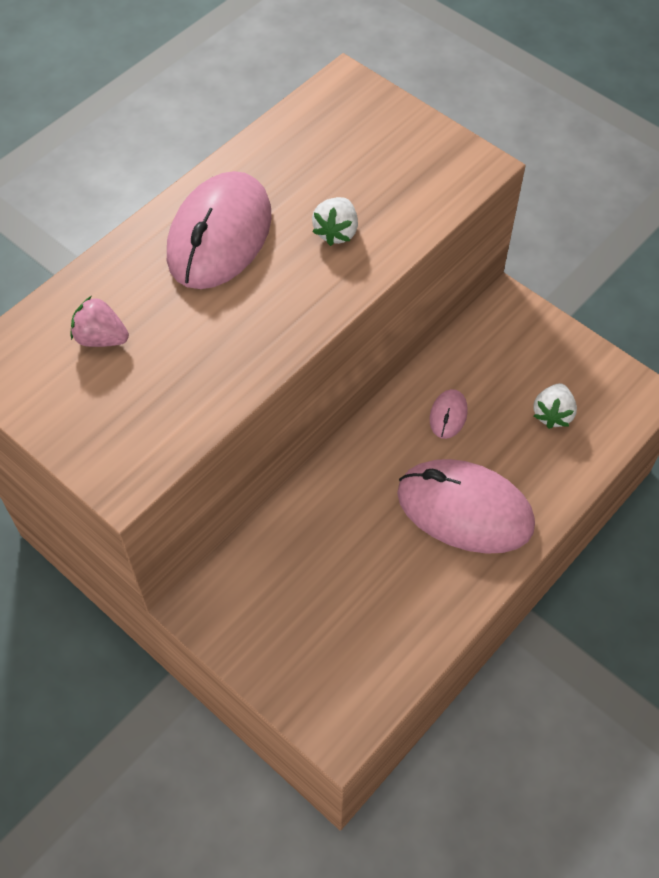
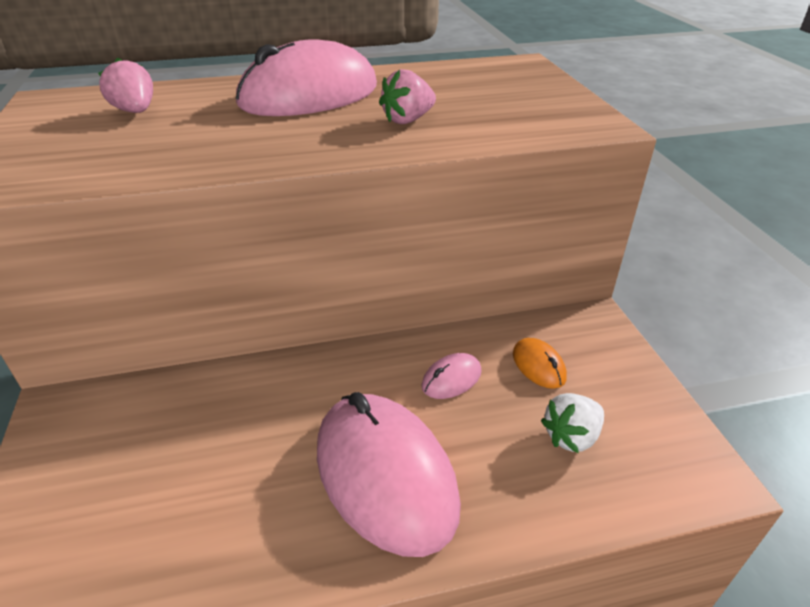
camera: 35 degrees right, 20 degrees down
(336, 232) = (408, 120): white strawberry -> pink strawberry
(496, 369) = (538, 366): none -> orange mouse

